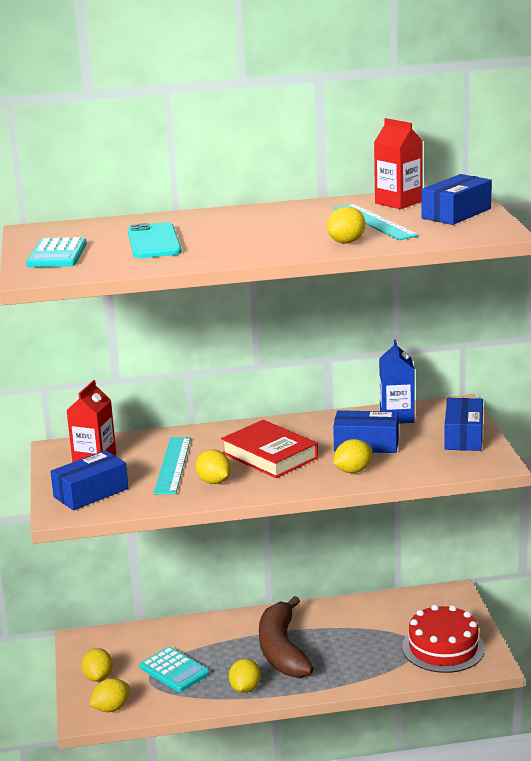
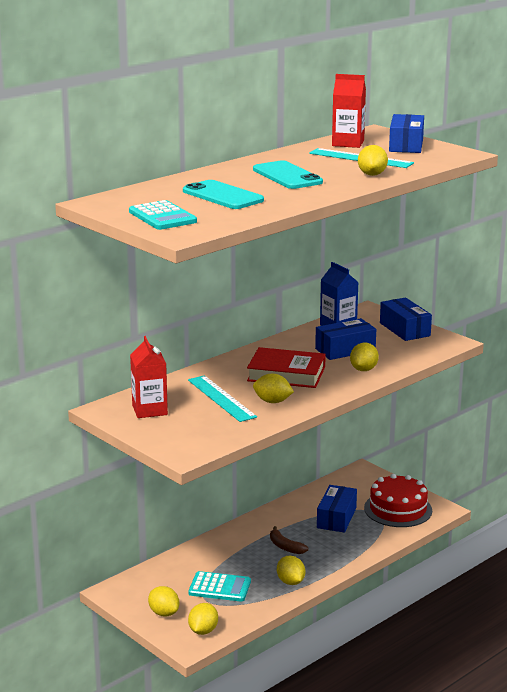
camera: 35 degrees left, 0 degrees up
(91, 493) = (187, 434): blue box -> blue box (336, 518)
(258, 230) = (287, 176): none -> turquoise phone
(282, 650) = (285, 547): brown banana -> brown banana, size x0.47

